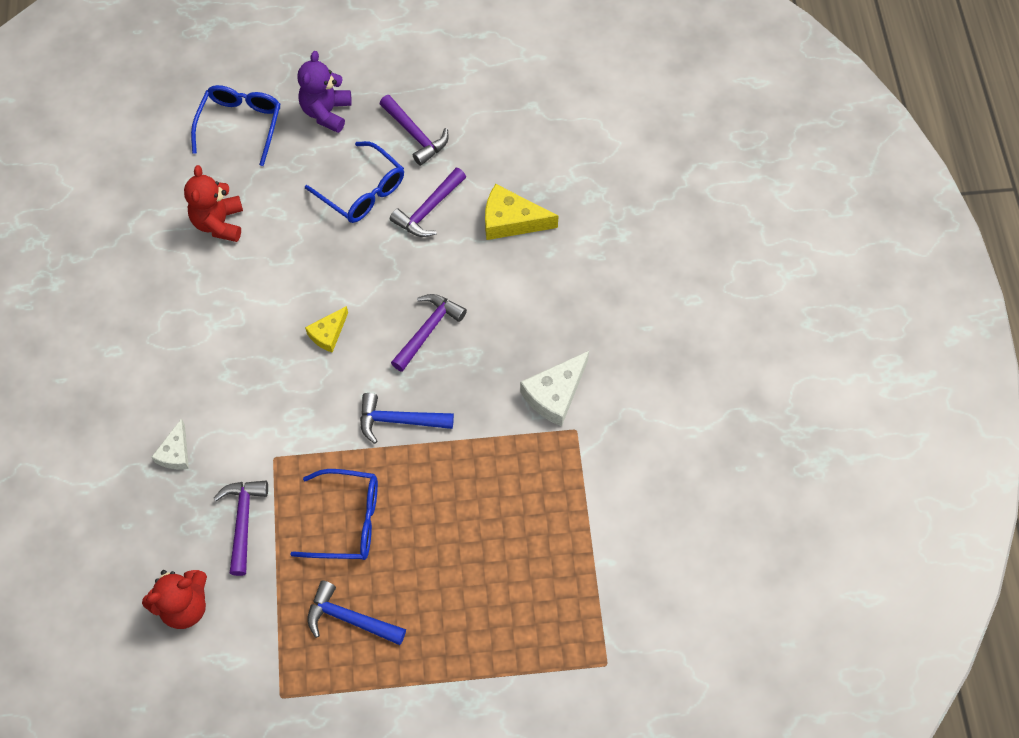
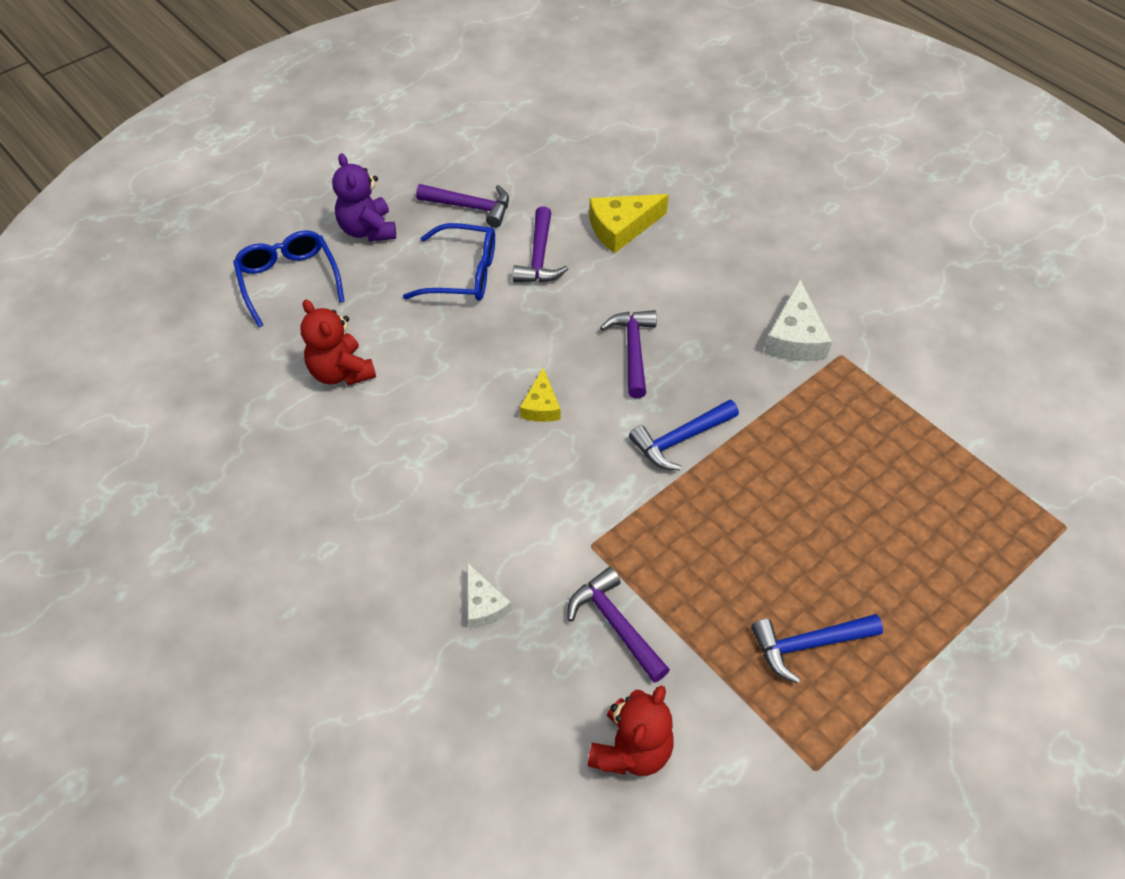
camera: 35 degrees left, 10 degrees down
(347, 521) = (718, 556): blue glasses -> none

